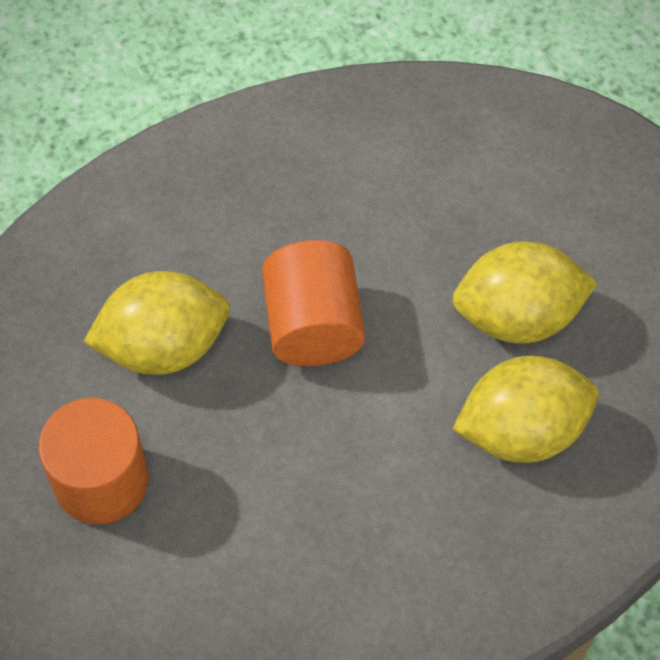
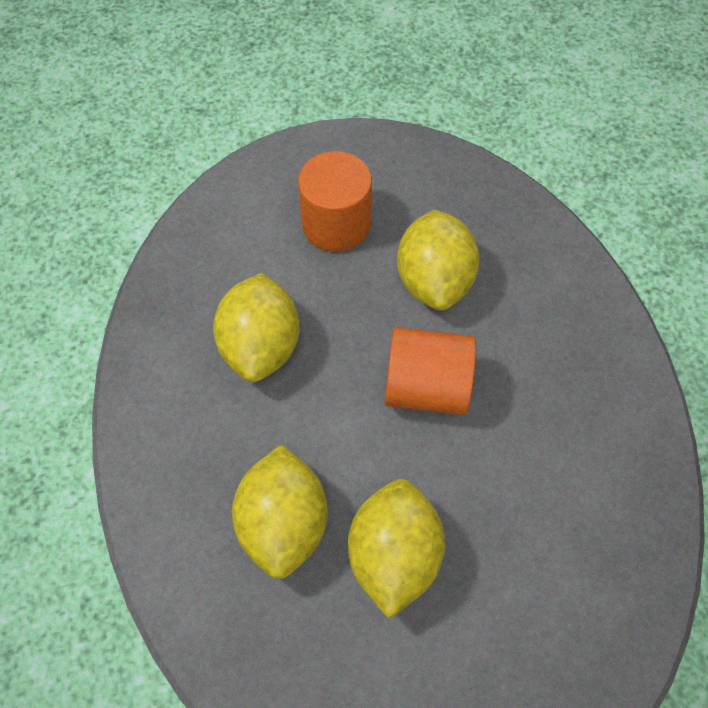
camera: 105 degrees right, 0 degrees up
(310, 520) = (261, 346): none -> yellow lemon

